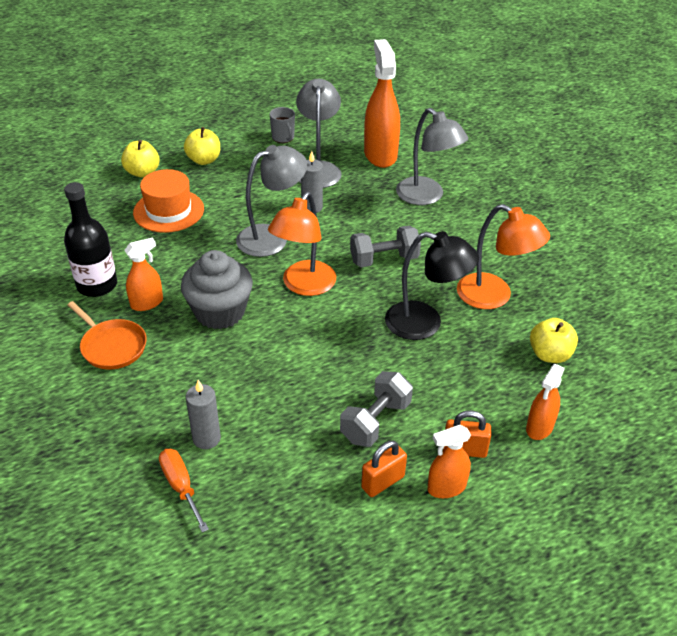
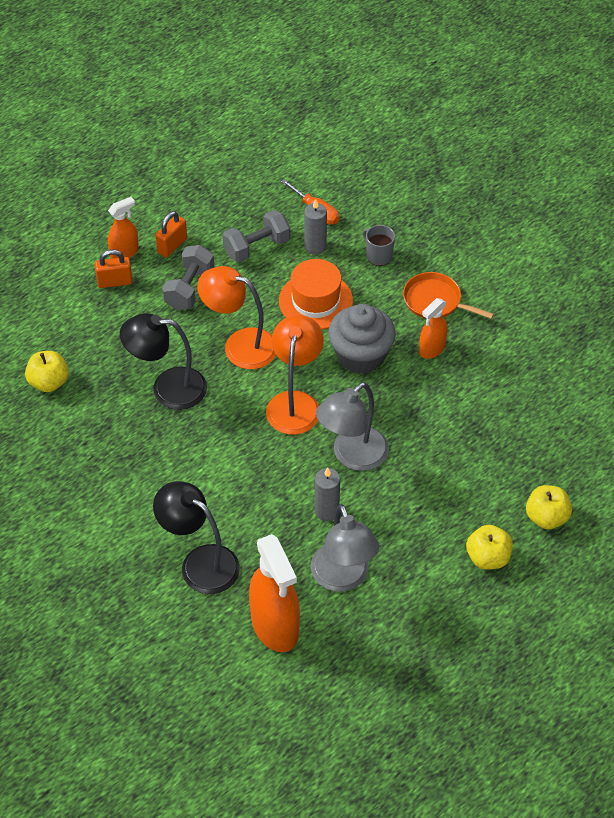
camera: 165 degrees right, 10 degrees up
(97, 285) = (490, 356): black bottle -> none
(168, 211) = (480, 465): orange hat -> orange hat (315, 301)
(283, 137) = (411, 628): grey mug -> grey mug (378, 256)
(384, 259) = (225, 455): grey dumbbell -> grey dumbbell (257, 247)
(427, 196) = (200, 563): grey lamp -> black lamp
(494, 296) = (105, 435): orange lamp -> orange lamp (240, 345)
(539, 427) = (56, 313): orange spray bottle -> none

